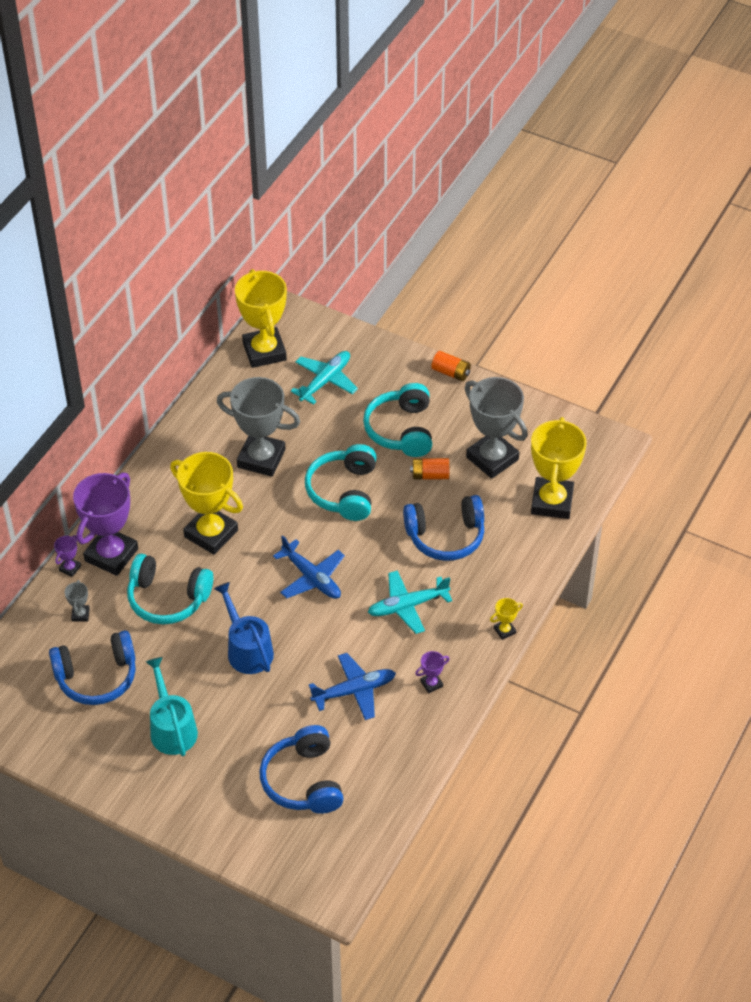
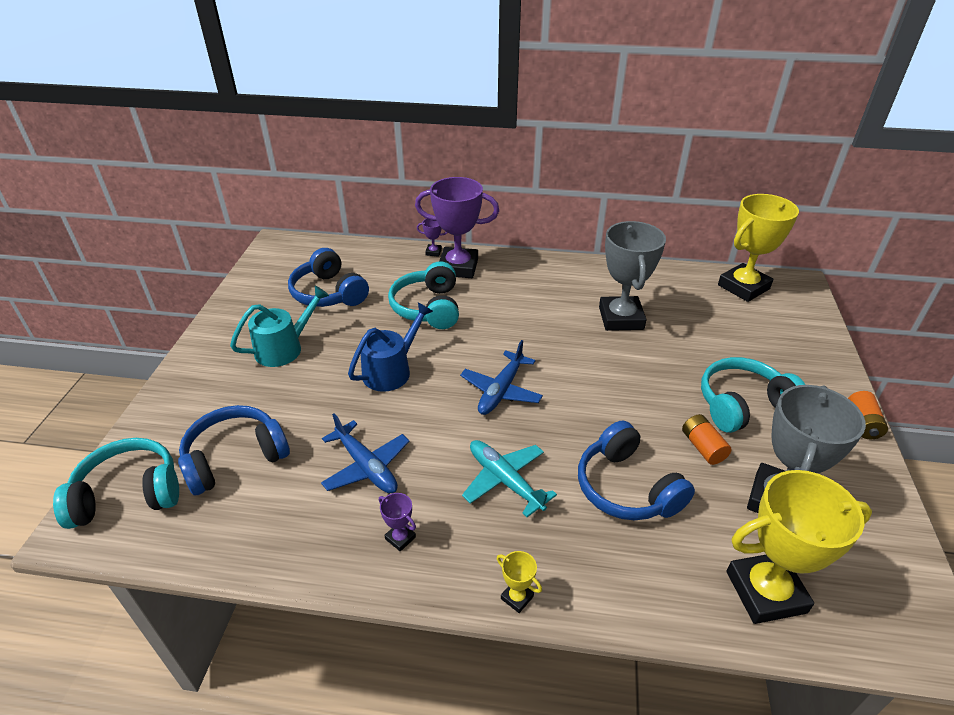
camera: 70 degrees right, 10 degrees down
(80, 615) = (389, 269): grey trophy -> none
(211, 533) = (514, 312): yellow trophy -> none
(325, 381) = (749, 332): turquoise plane -> none
(344, 491) = (625, 383): turquoise headphones -> turquoise headphones (128, 494)

